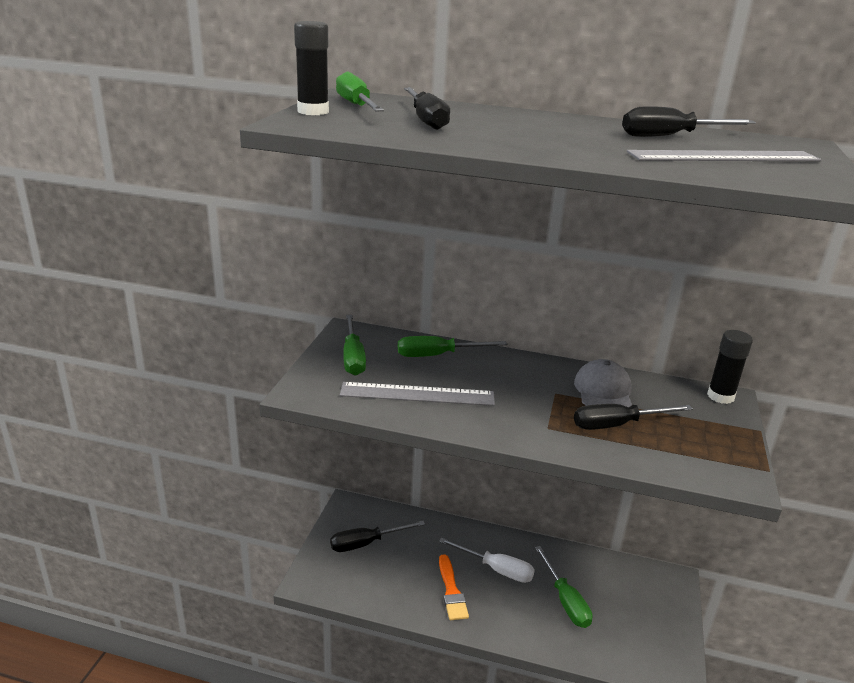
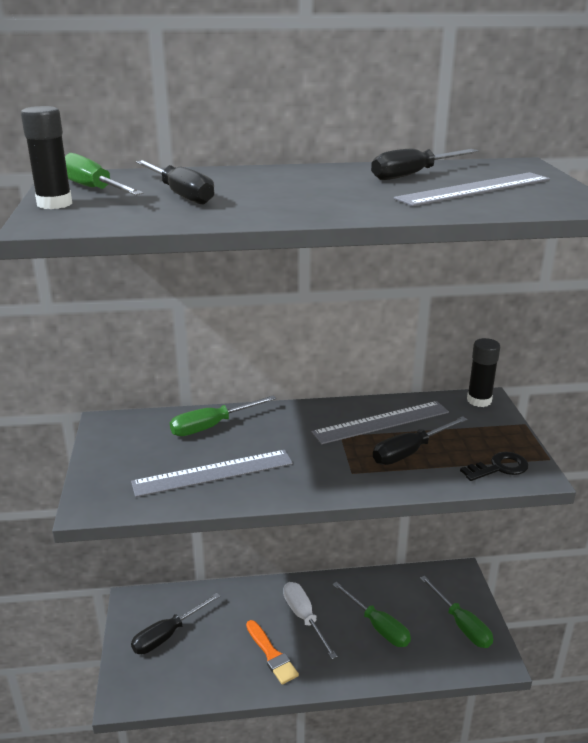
camera: 20 degrees left, 0 degrees up
(353, 357) = (127, 451): green screwdriver -> green screwdriver (461, 624)
(496, 569) = (304, 618): white screwdriver -> white screwdriver turned 120 degrees counterclockwise
(603, 391) = (381, 422): grey cap -> grey ruler
(706, 464) = (499, 467): none -> black key

